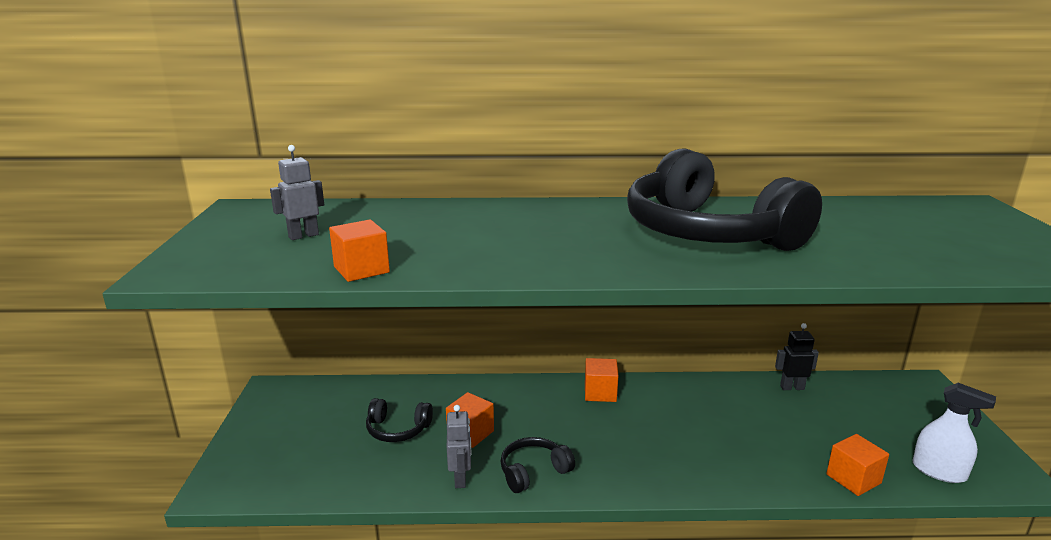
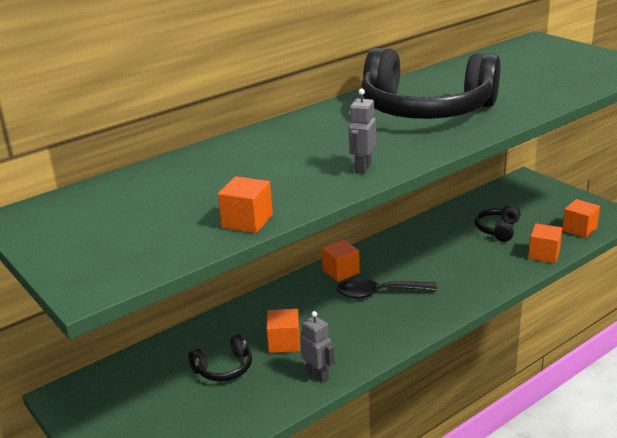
camera: 35 degrees left, 5 degrees up
(303, 236) = (140, 216): grey robot -> grey robot (362, 168)
(533, 472) = (361, 344): black headphones -> black headphones (498, 229)
(611, 430) = (378, 293): none -> black spoon
(792, 387) = (456, 213): black robot -> none
(939, 471) = (579, 229): white spray bottle -> orange cube

